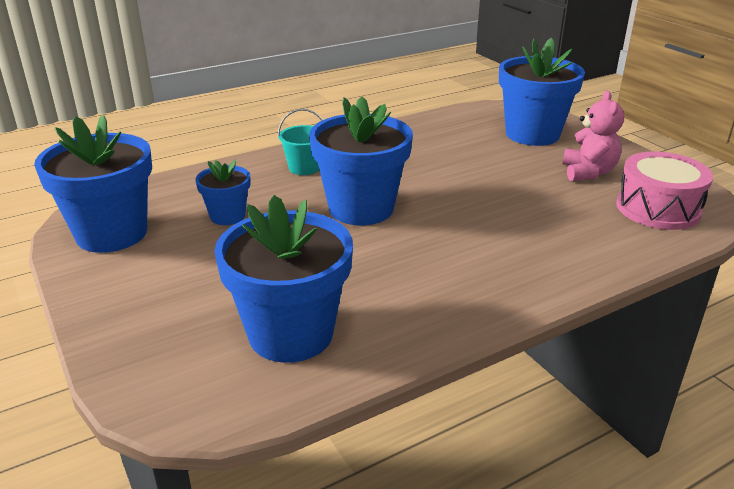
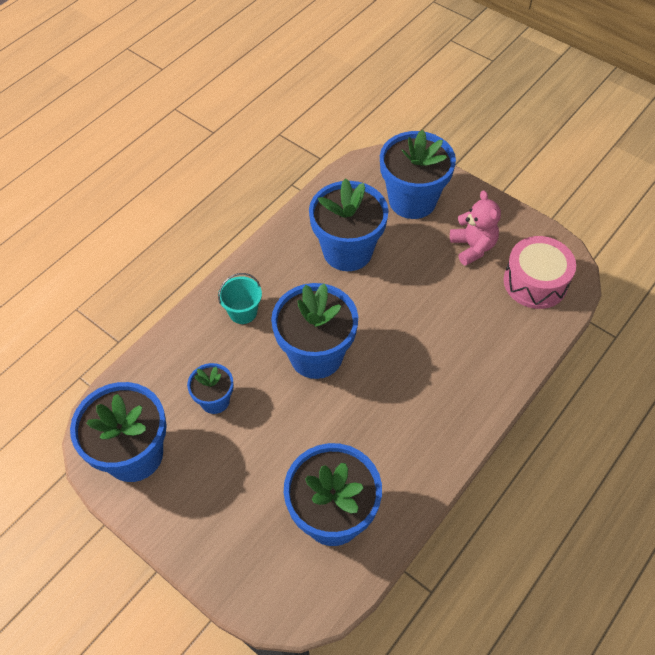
camera: 20 degrees left, 25 degrees up
(442, 151) = (347, 251): none -> blue flower pot

